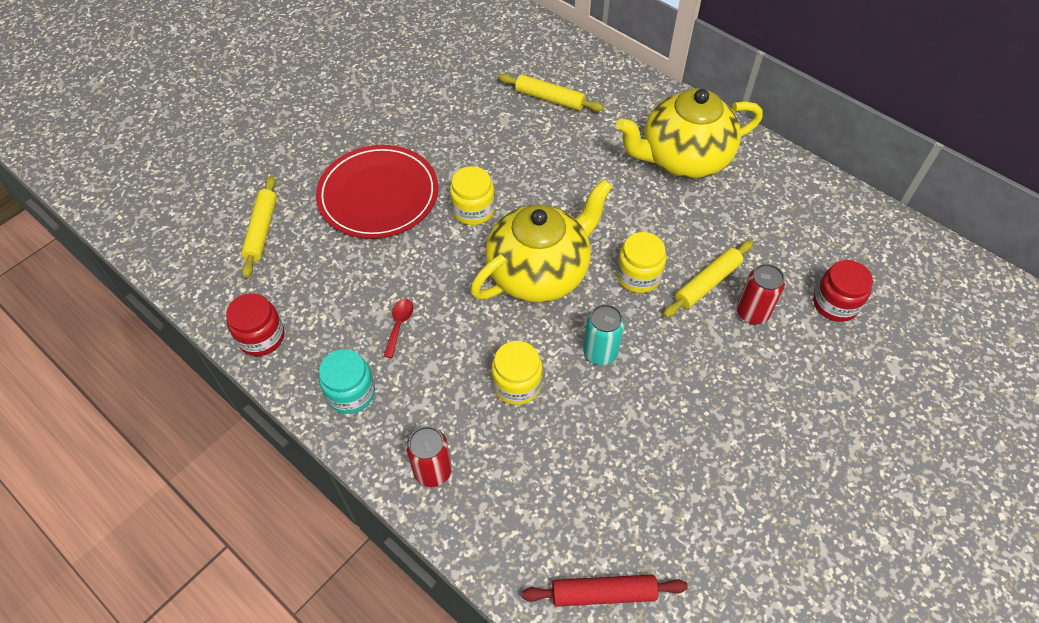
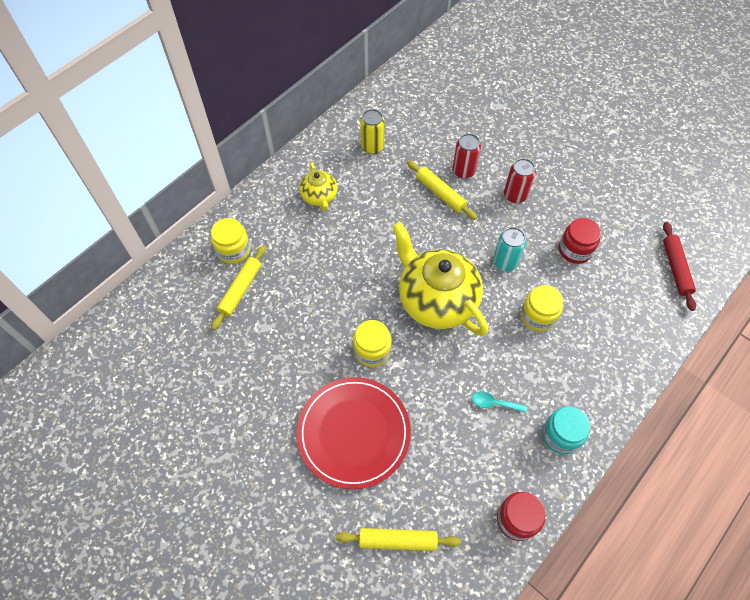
camera: 90 degrees left, 5 degrees up
(399, 325) = (494, 403): red spoon -> turquoise spoon
(432, 471) = (615, 371): red can -> red can (515, 195)
(638, 276) = (436, 235): yellow jar -> yellow jar (233, 250)
(683, 159) = (319, 197): yellow teapot -> yellow teapot, size x0.51
(774, 210) = (372, 147): none -> yellow can
(835, 304) = (453, 126): red jar -> red jar (575, 250)

